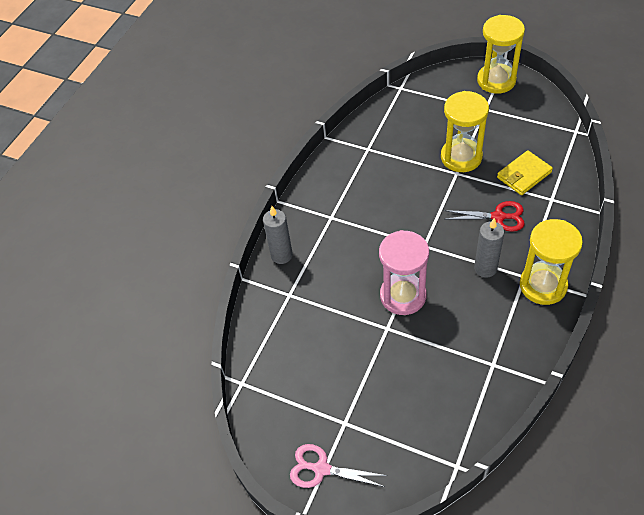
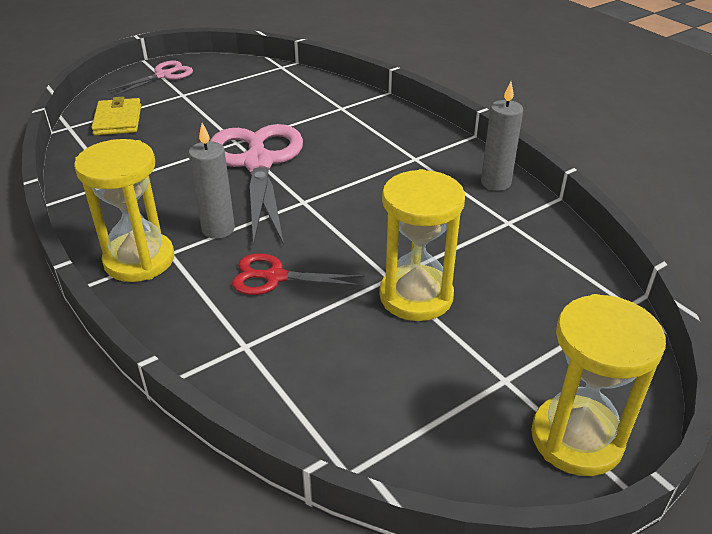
camera: 115 degrees right, 15 degrees down
(281, 255) = (394, 117): grey candle -> grey candle (495, 183)
(403, 295) = (258, 163): pink hourglass -> pink scissors
(498, 217) = (275, 277): red scissors -> red scissors turned 60 degrees clockwise
(524, 175) = (318, 342): yellow wallet -> yellow wallet (118, 120)

